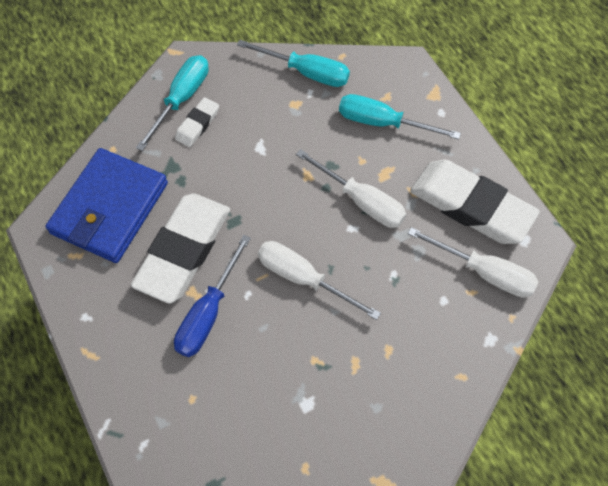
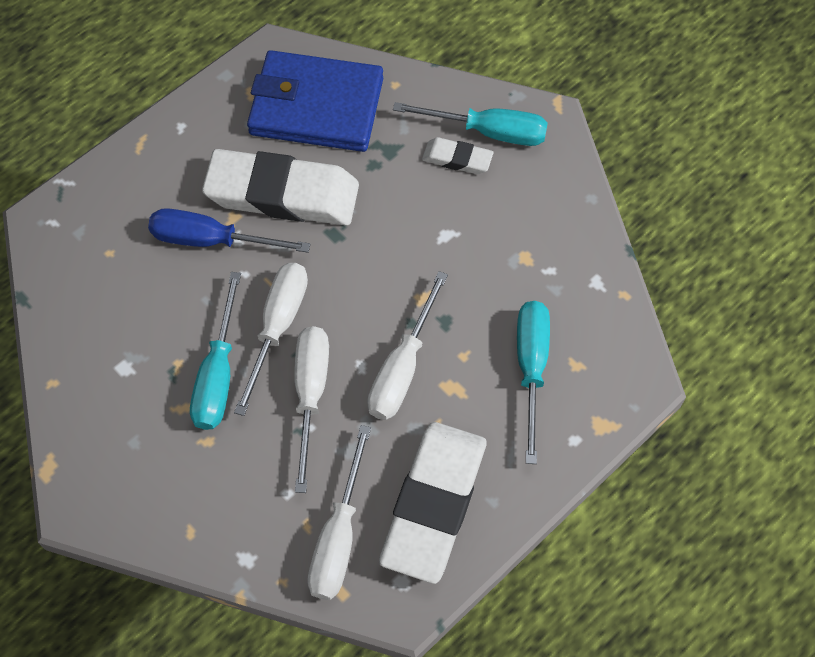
camera: 75 degrees right, 0 degrees up
(306, 72) = (580, 258): turquoise screwdriver -> turquoise screwdriver (218, 374)
(367, 267) = (310, 394): none -> white screwdriver

